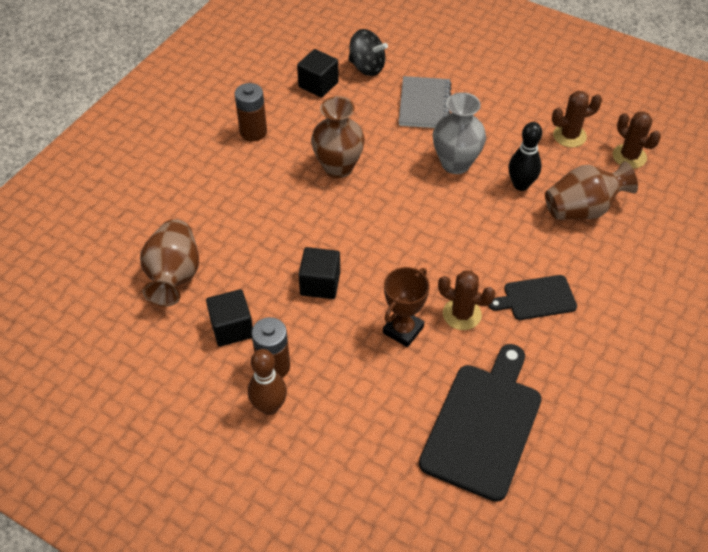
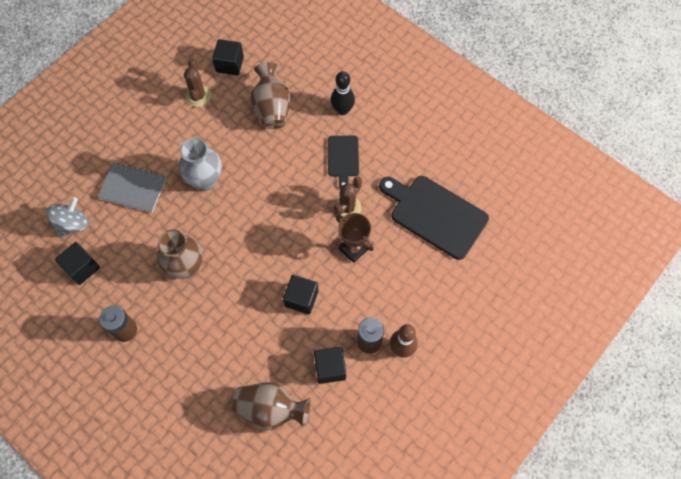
camera: 80 degrees left, 15 degrees up
(367, 67) = (73, 224): black spinning top -> grey spinning top
(521, 185) = (239, 141): black bowling pin -> black bowling pin (342, 110)
(629, 156) = (230, 64): brown cactus -> black cube

